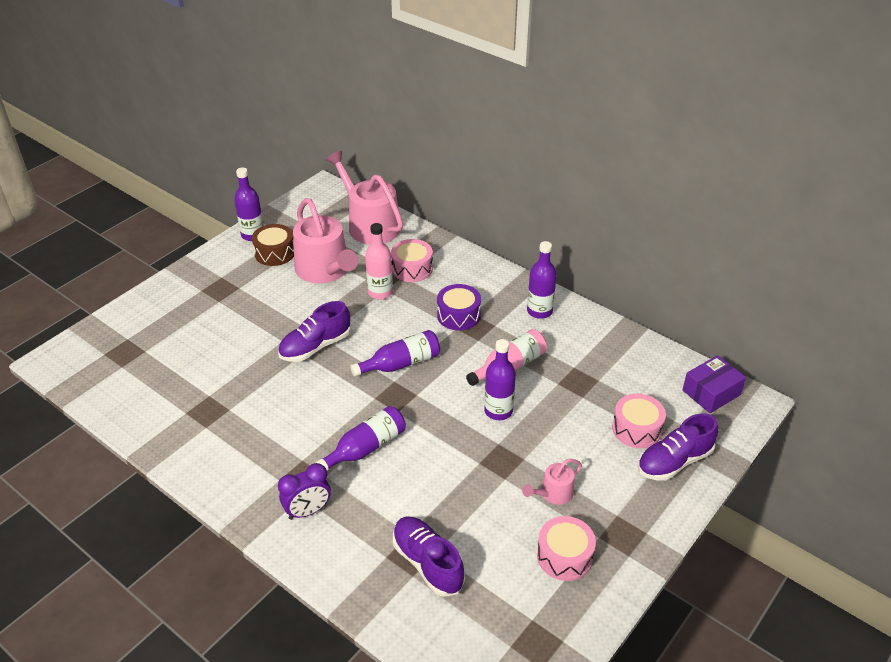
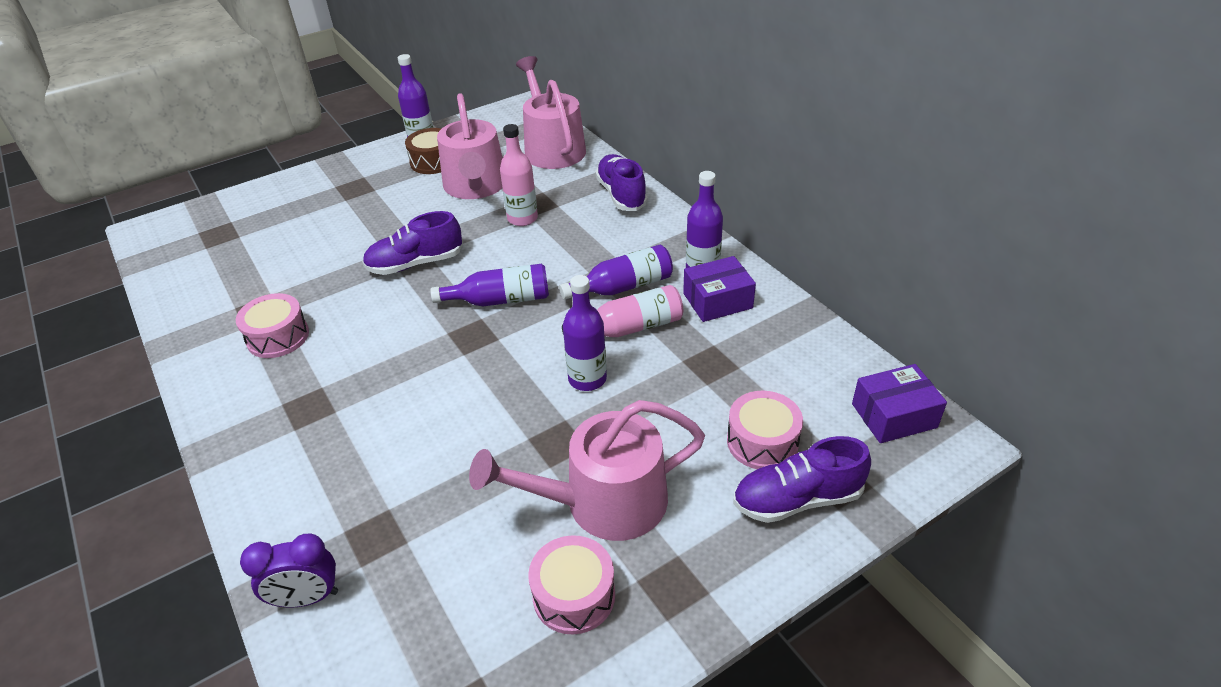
camera: 20 degrees right, 0 degrees up
(308, 511) = (289, 449): purple clock -> purple clock (307, 598)
(366, 448) = (402, 389): purple bottle -> purple bottle (623, 287)
(412, 268) = (573, 199): pink drum -> pink drum (278, 337)
(427, 563) = (389, 554): purple shoe -> purple shoe (621, 194)
(458, 315) = (599, 258): purple drum -> none
(553, 493) = (603, 502): pink watering can -> pink watering can, size x2.12
(561, 333) = (717, 301): none -> purple box

